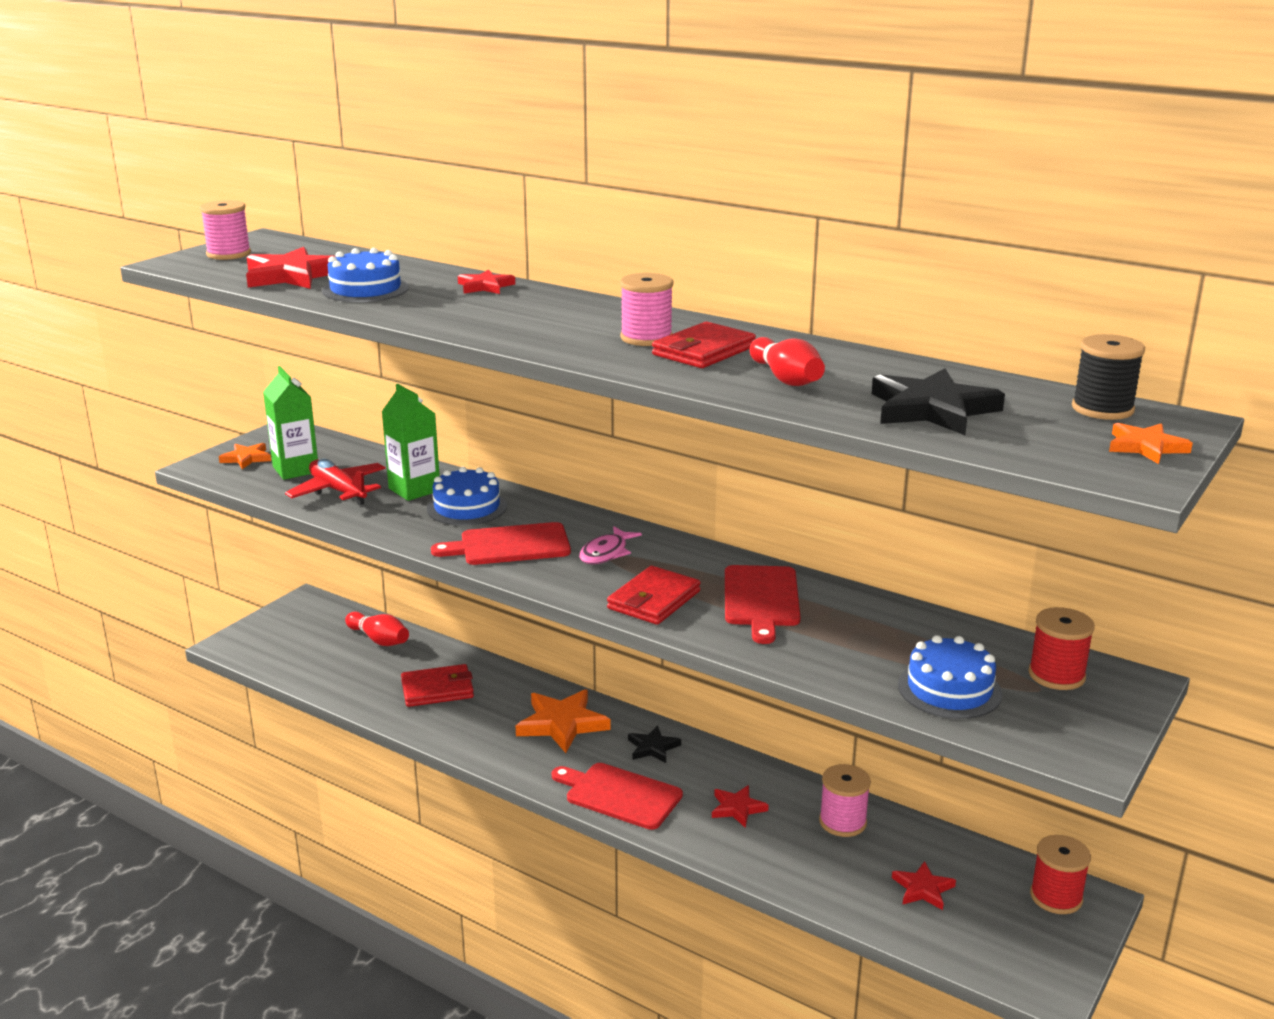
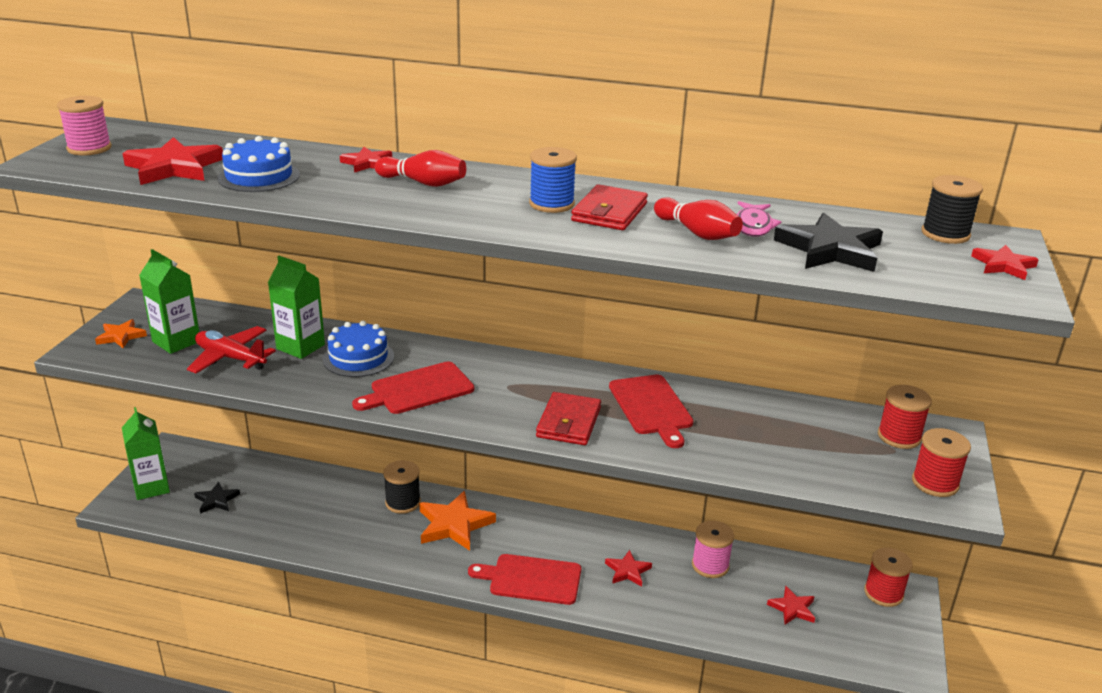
camera: 20 degrees left, 5 degrees up
(270, 634) = (151, 487): none -> green carton
(379, 639) = (257, 475): red bowling pin -> red bowling pin (423, 183)
(437, 689) = (332, 513): red wallet -> none
(517, 692) = (403, 502): none -> black spool
(606, 553) = (503, 384): pink fish -> pink fish (753, 226)
(646, 338) = (551, 204): pink spool -> blue spool
(653, 747) = (537, 531): black star -> black star (216, 500)
(949, 689) = (835, 463): blue cake -> none
(1068, 731) = (935, 483): none -> red spool
(1146, 447) = (1003, 265): orange star -> red star

